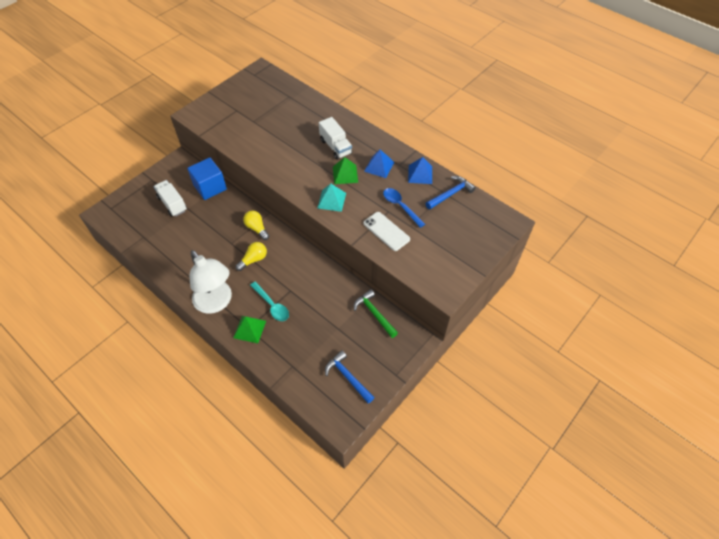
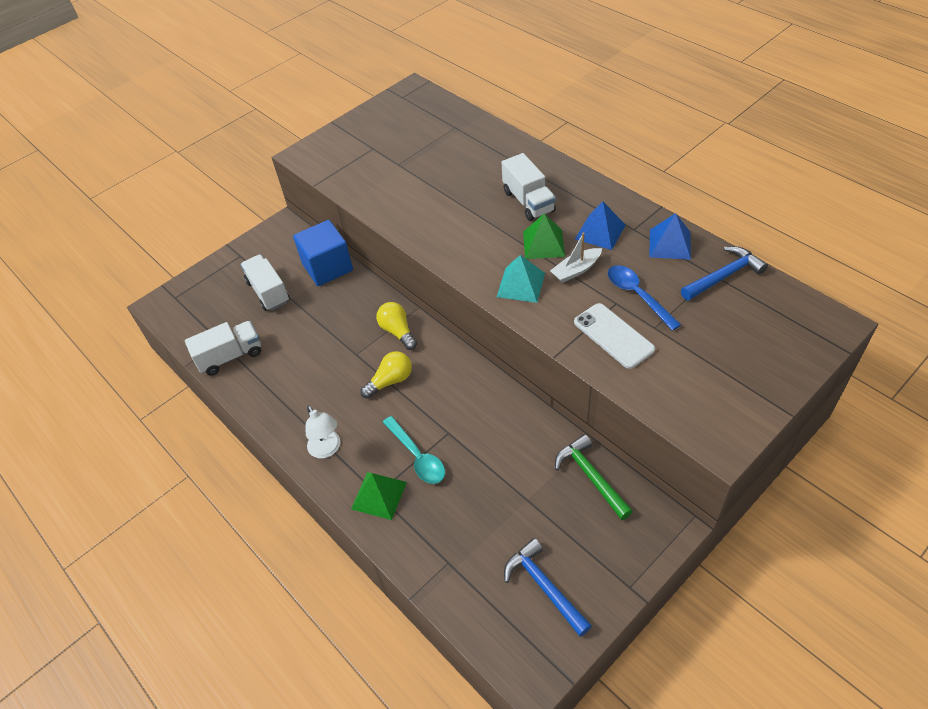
camera: 10 degrees right, 5 degrees down
(151, 246) = (230, 356): none -> white truck
(216, 303) = (327, 449): white lamp -> white lamp, size x0.52
(364, 191) = (576, 270): none -> white boat

